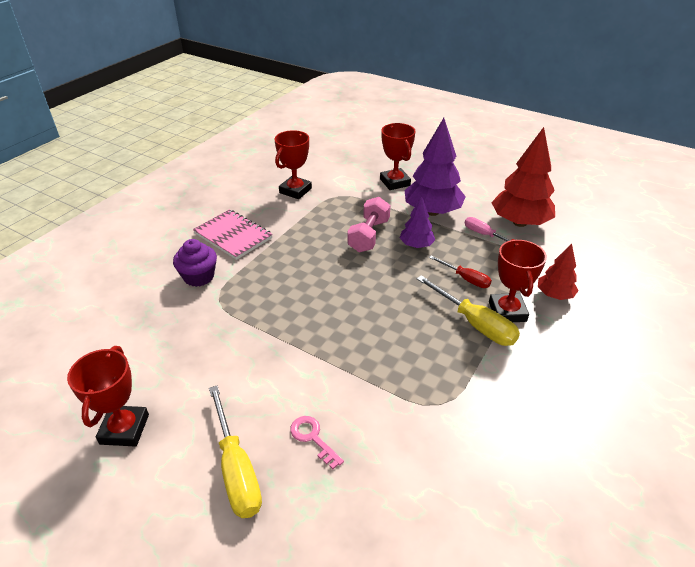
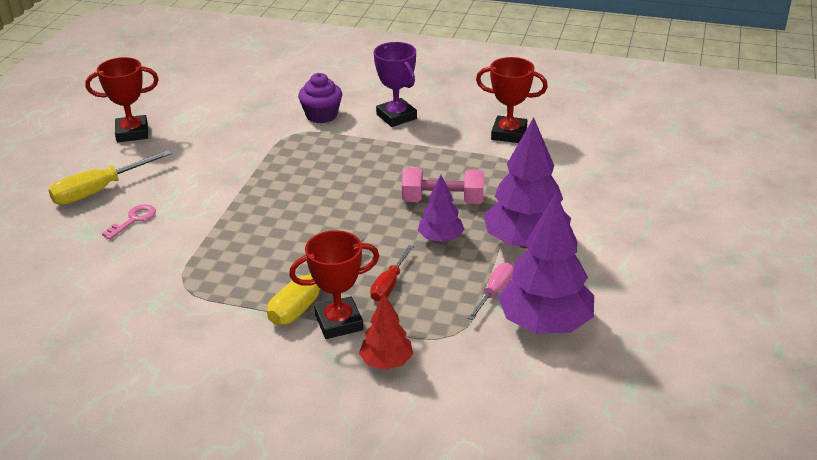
camera: 75 degrees right, 5 degrees down
(233, 236) = (396, 116): pink notebook -> purple trophy
(395, 182) = (580, 202): red trophy -> none
(519, 222) = (545, 323): red tree -> purple tree

